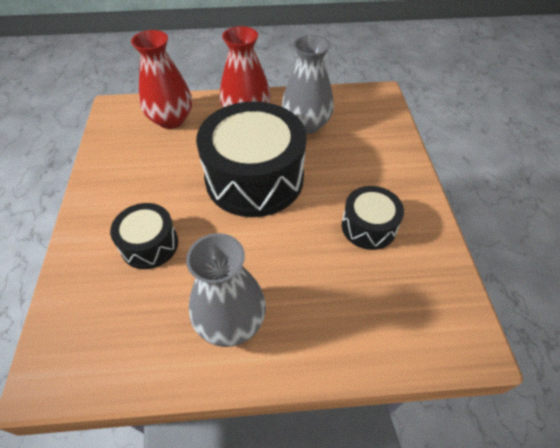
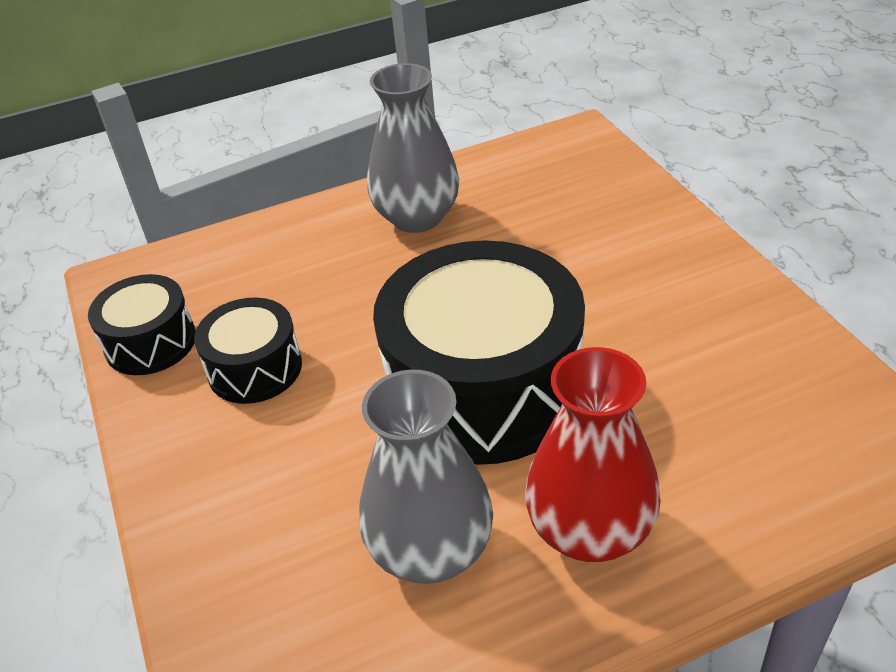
camera: 165 degrees right, 10 degrees down
(149, 244) = (579, 251): black drum -> black drum (151, 342)
(171, 119) = (754, 460): red vase -> none

